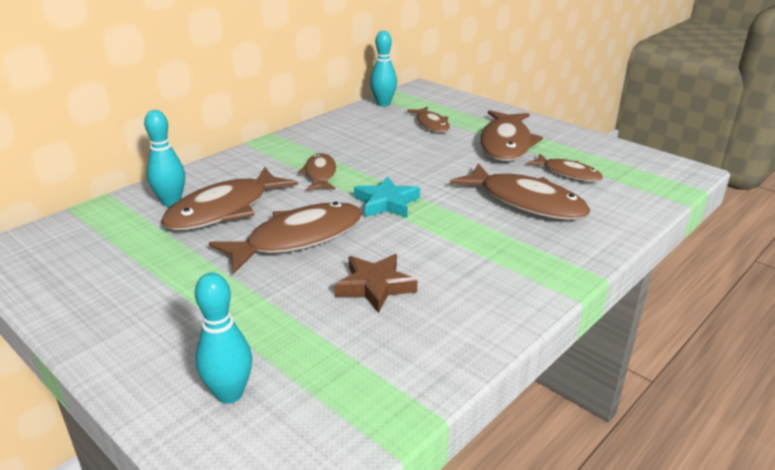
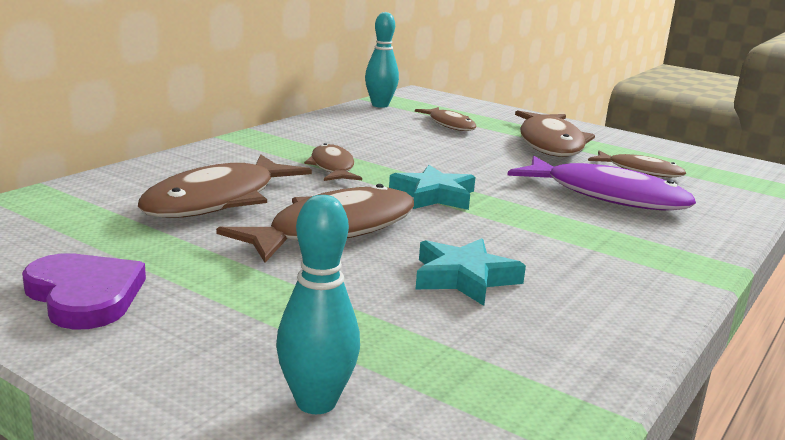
camera: 10 degrees left, 10 degrees down
(109, 299) = (84, 295): none -> purple heart
(171, 202) = (138, 192): turquoise bowling pin -> none
(375, 286) = (464, 278): brown star -> turquoise star
(526, 202) = (607, 196): brown fish -> purple fish

